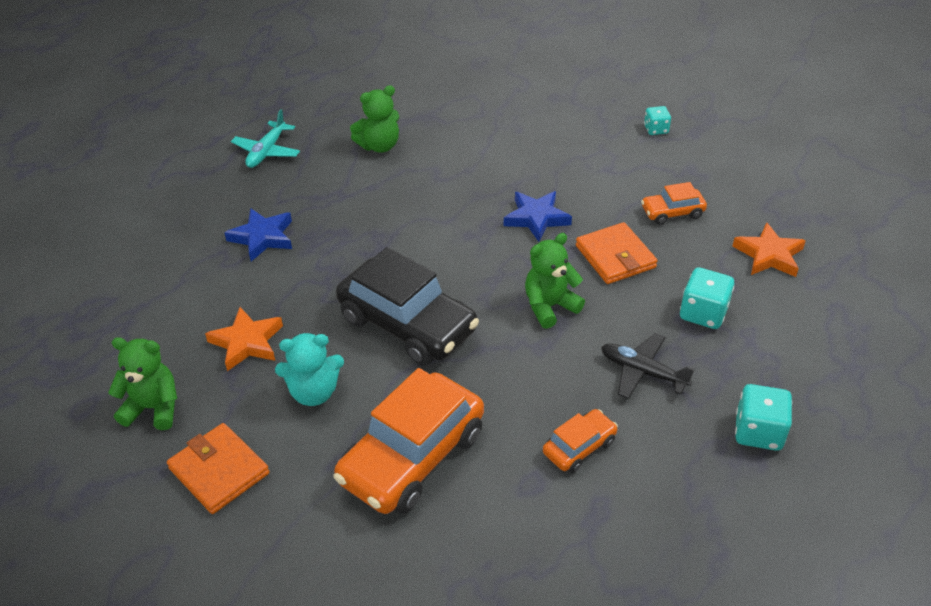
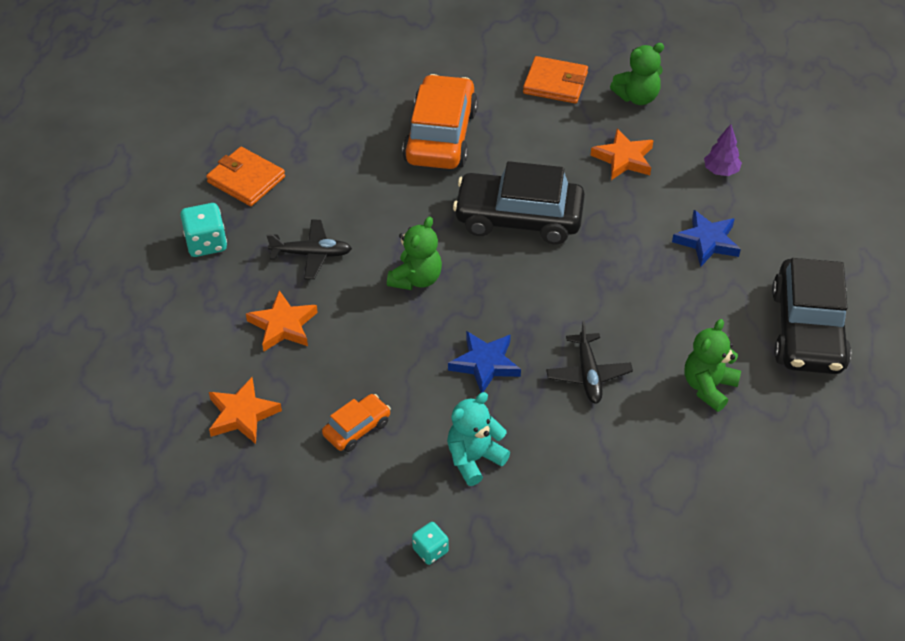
camera: 150 degrees right, 5 degrees up
(174, 291) = (721, 171): none -> purple tree
(267, 152) = (807, 330): turquoise plane -> black car
(314, 392) = (542, 147): turquoise teddy bear -> turquoise teddy bear (474, 459)
(460, 183) = (588, 374): none -> black plane
(579, 447) = (332, 184): orange car -> none
(615, 257) = (387, 351): orange wallet -> orange wallet (246, 180)
(703, 313) = (283, 325): turquoise dice -> orange star

